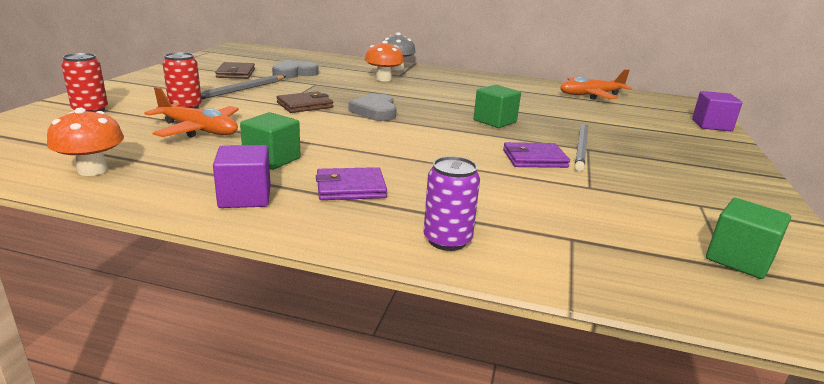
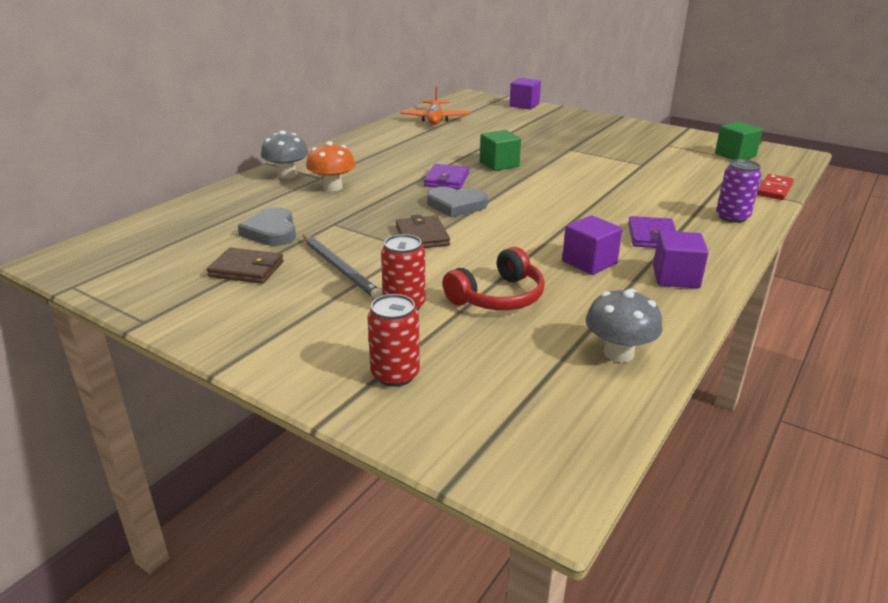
camera: 70 degrees left, 5 degrees up
(92, 170) = (618, 353): orange mushroom -> grey mushroom
(198, 130) = (498, 297): orange plane -> red headphones
(272, 159) = (589, 262): green cube -> purple cube
(534, 159) = (590, 168): purple wallet -> purple wallet (446, 180)
(581, 148) = (568, 150): grey pencil -> none
(604, 286) = (774, 189): none -> red domino

